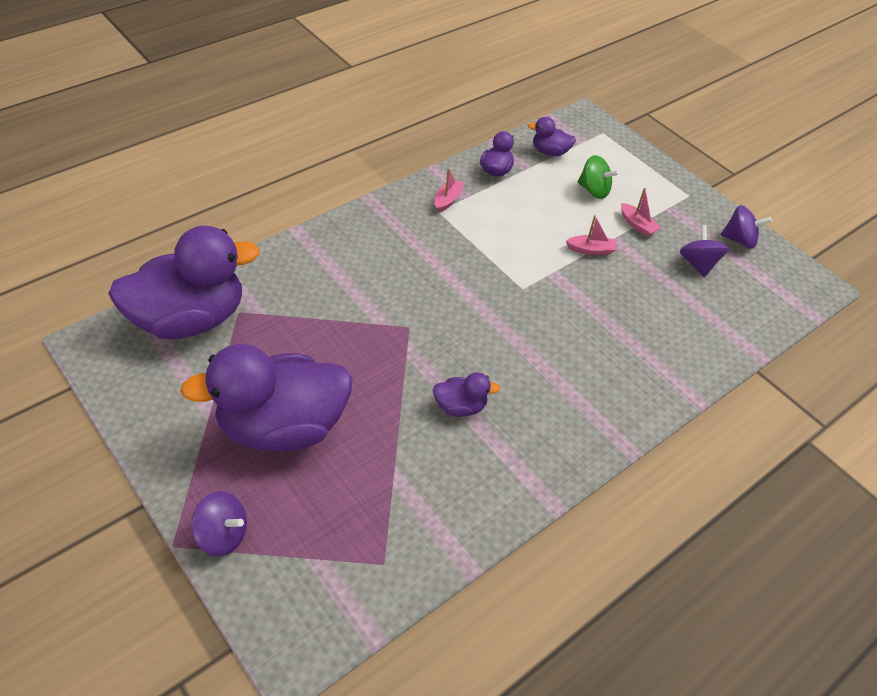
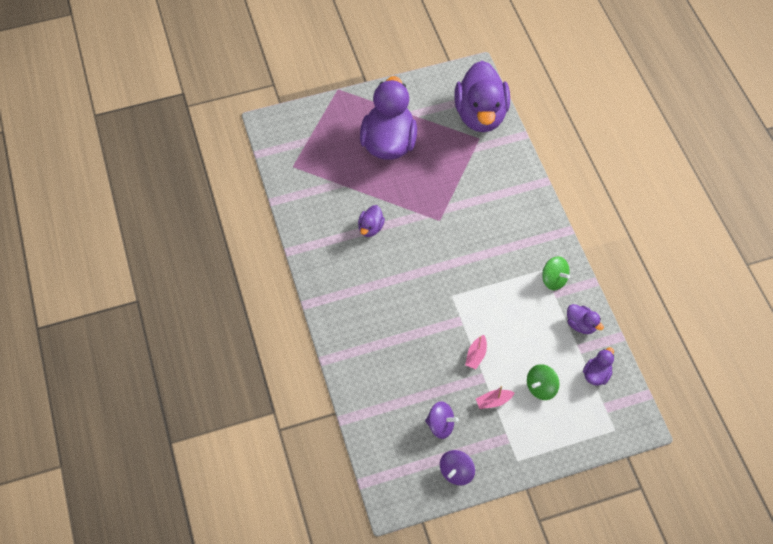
camera: 115 degrees right, 10 degrees up
(222, 535) = (335, 108): purple spinning top -> none
(447, 200) = (553, 279): pink boat -> green spinning top

